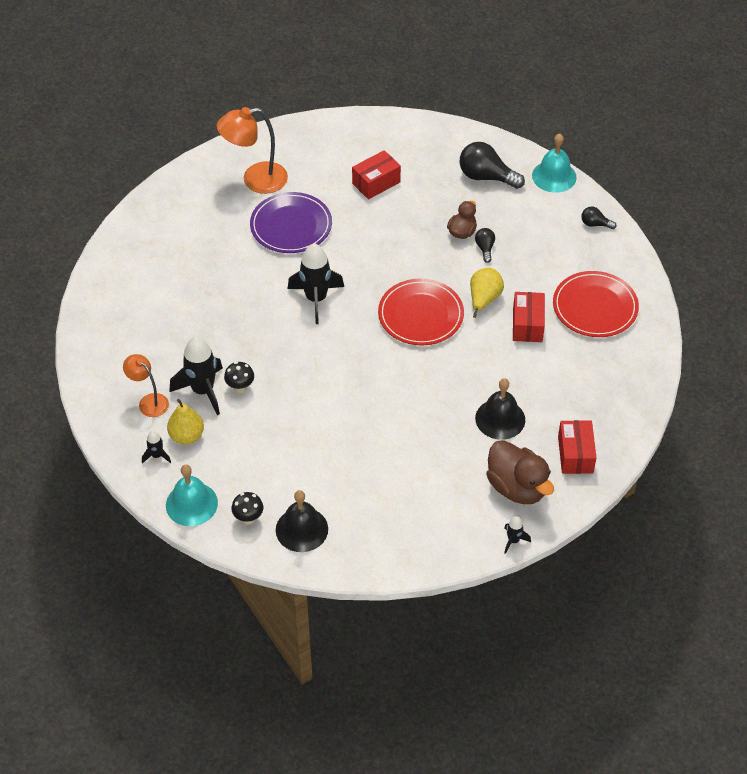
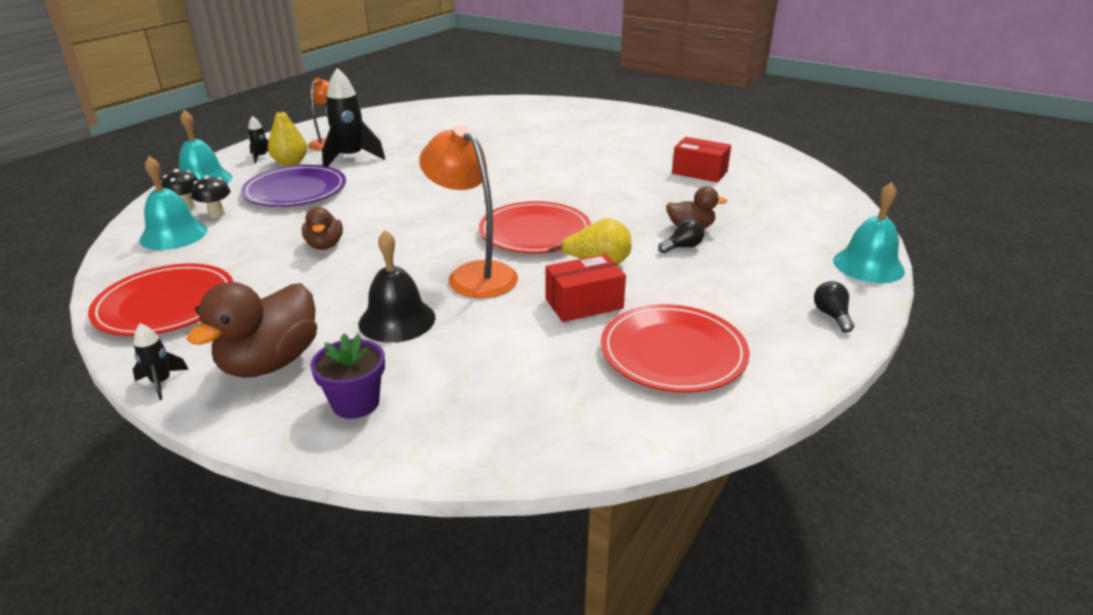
camera: 65 degrees right, 20 degrees down
(240, 387) = (363, 171): black mushroom -> black mushroom (216, 214)
(255, 180) = (630, 128): orange lamp -> orange lamp (473, 274)
(291, 225) = (592, 150): purple plate -> purple plate (295, 190)
(301, 529) = (173, 235): black bell -> turquoise bell
(316, 299) = (507, 178): black rocket -> none
(374, 438) = (325, 245): none -> brown duck
(417, 537) = (166, 304): none -> red plate
(486, 177) = (796, 224): black light bulb -> none
(575, 454) = (355, 403): red box -> purple flower pot

